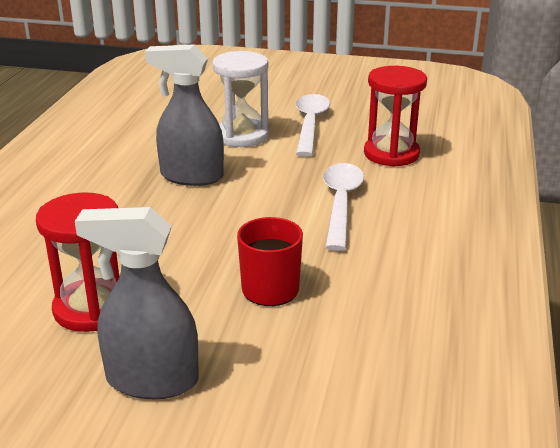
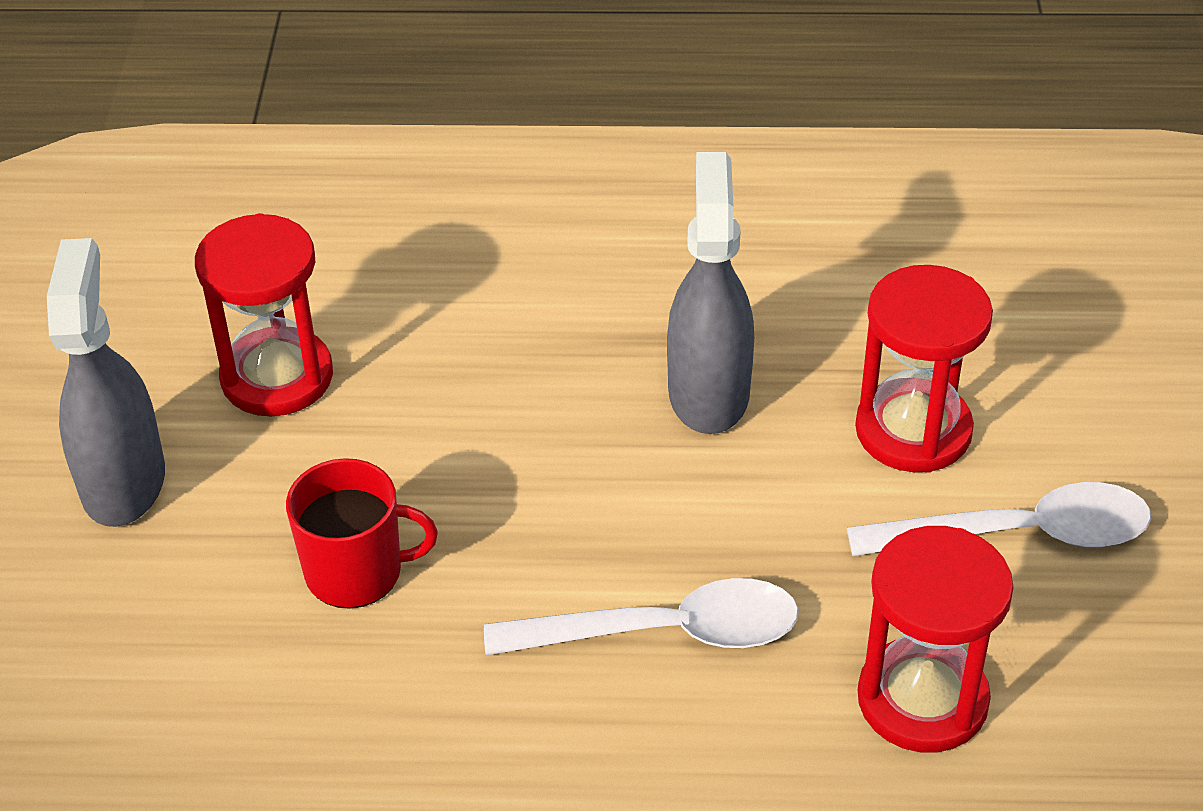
camera: 80 degrees right, 15 degrees up
(242, 136) = (913, 430): white hourglass -> red hourglass

